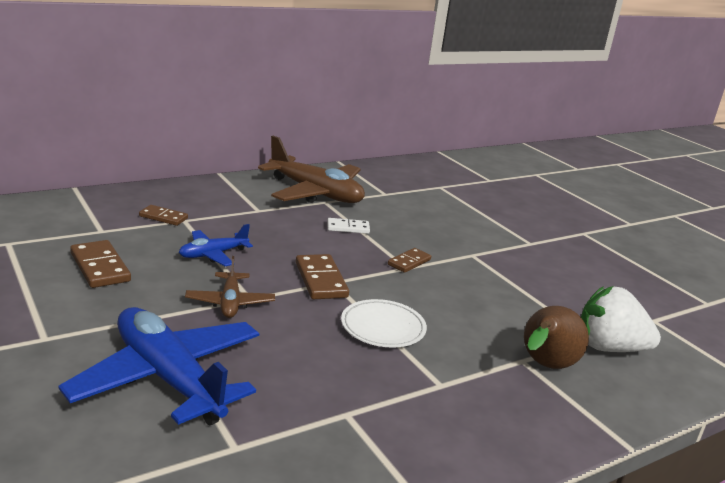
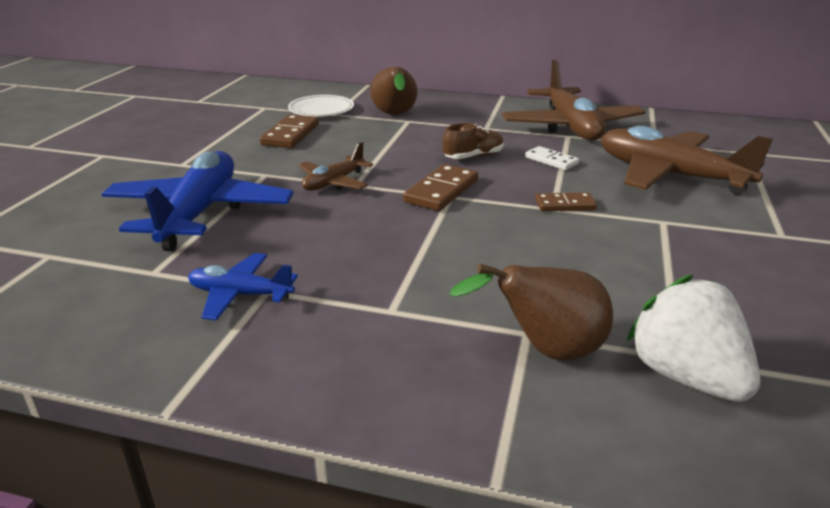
camera: 50 degrees right, 5 degrees up
(163, 217) = (395, 115): brown domino -> brown pear
(213, 254) = (385, 148): blue plane -> blue plane (240, 295)
(293, 241) = (473, 157): none -> brown shoe
(383, 327) = (427, 245): white plate -> white plate (321, 110)
(428, 218) = (669, 175): none -> brown plane

